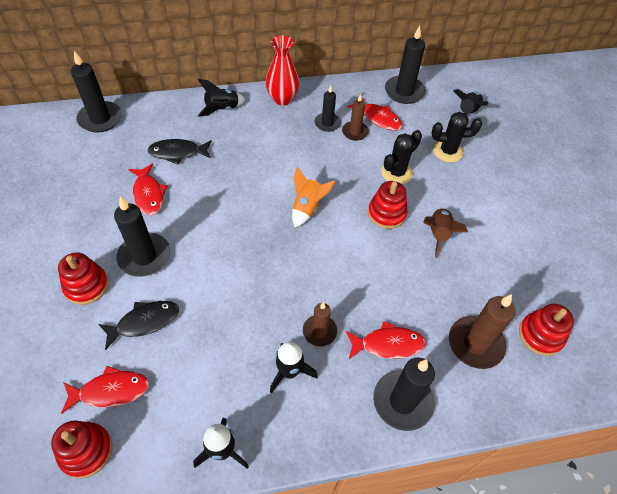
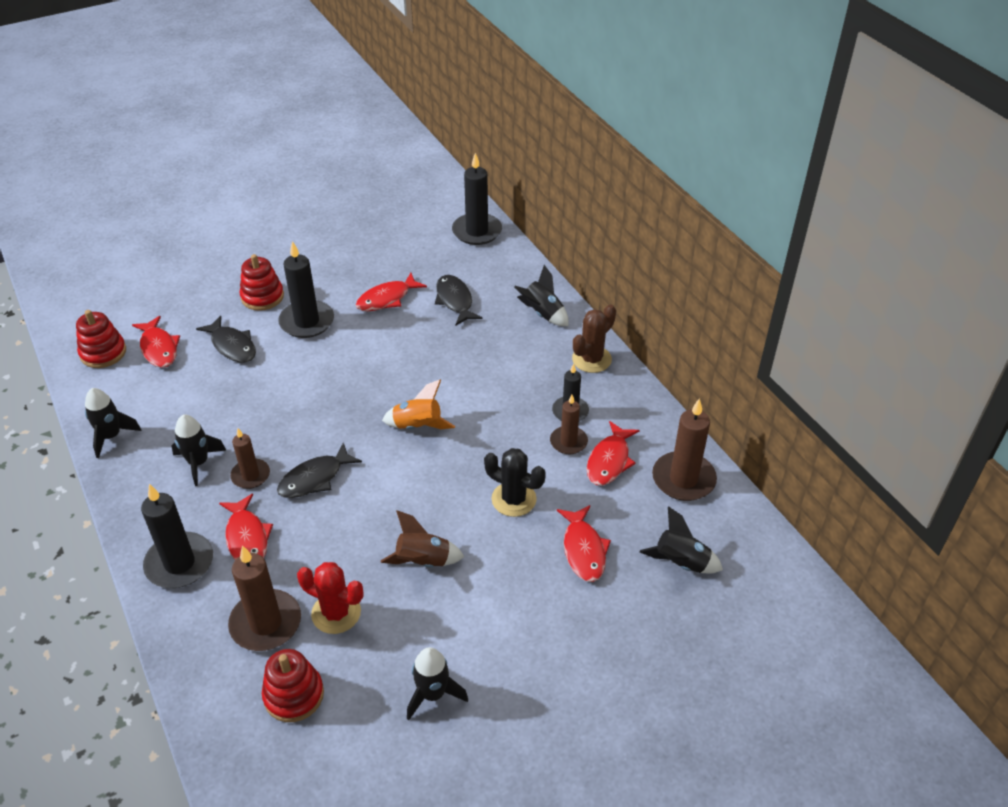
camera: 75 degrees right, 10 degrees down
(282, 99) = (591, 359): red vase -> brown cactus
(339, 285) = (314, 478): none -> black fish
(386, 213) = (438, 502): red stacking toy -> none
(404, 92) = (683, 479): black candle -> brown candle
(448, 151) = (583, 550): black cactus -> red fish
(473, 296) = (336, 613): none -> red cactus
(546, 254) = (433, 694): none -> black rocket

